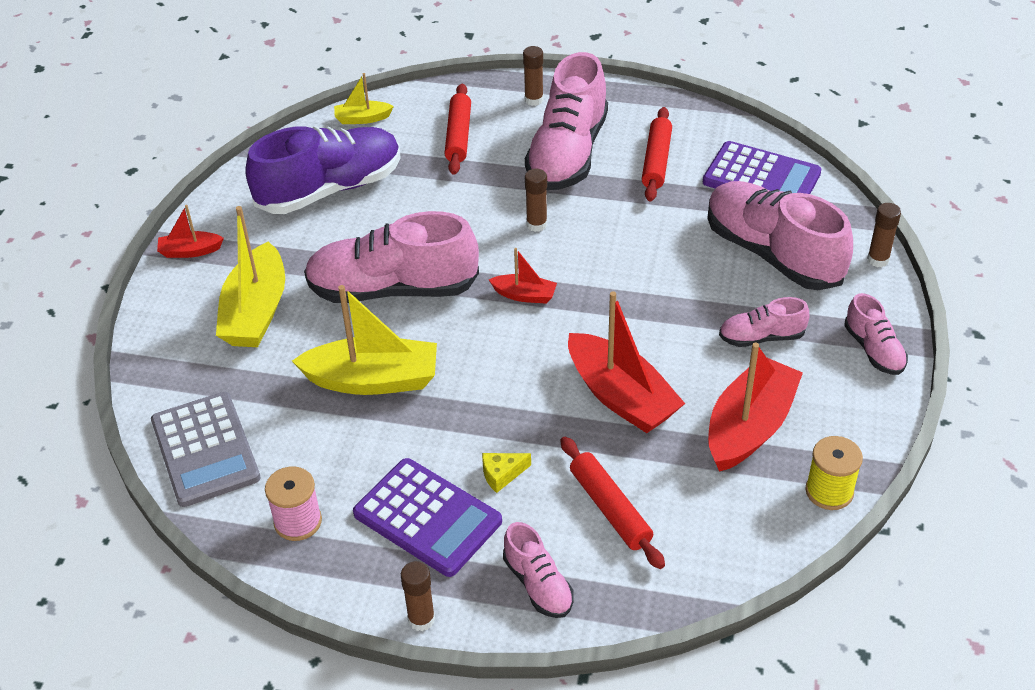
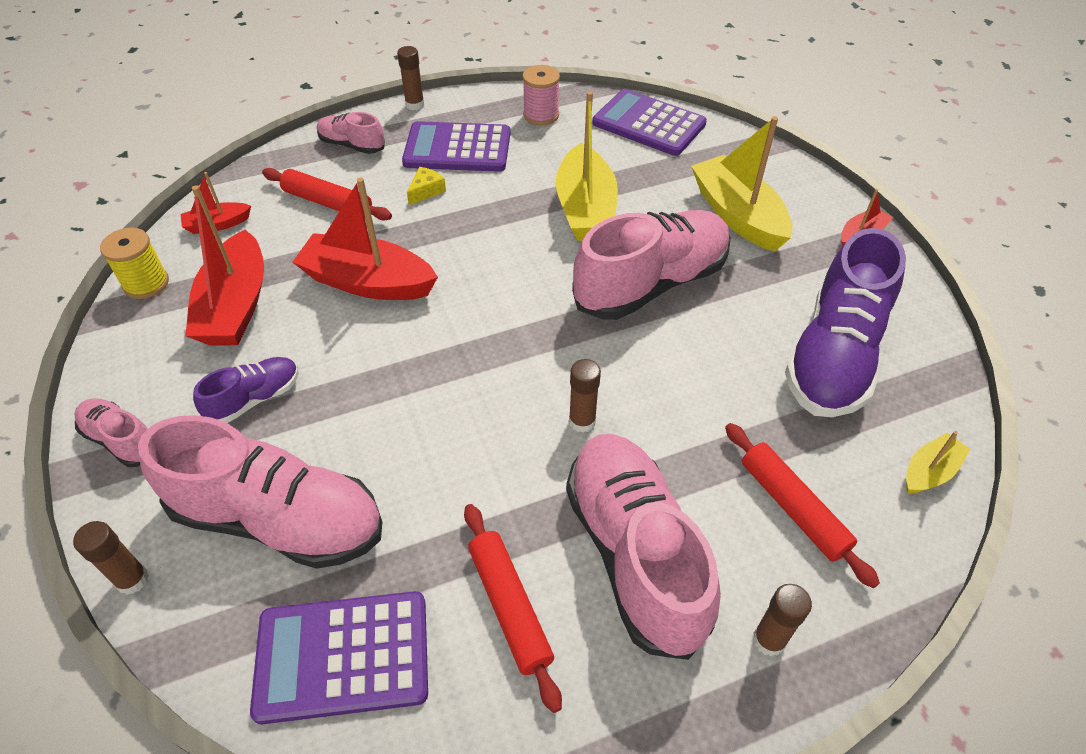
camera: 145 degrees right, 5 degrees up
(205, 450) = (649, 124): grey calculator -> purple calculator
(373, 380) = (585, 209): yellow boat -> yellow boat turned 60 degrees counterclockwise
(524, 295) = (525, 334): red boat -> red boat (217, 224)
(761, 337) = (255, 399): pink shoe -> purple shoe

